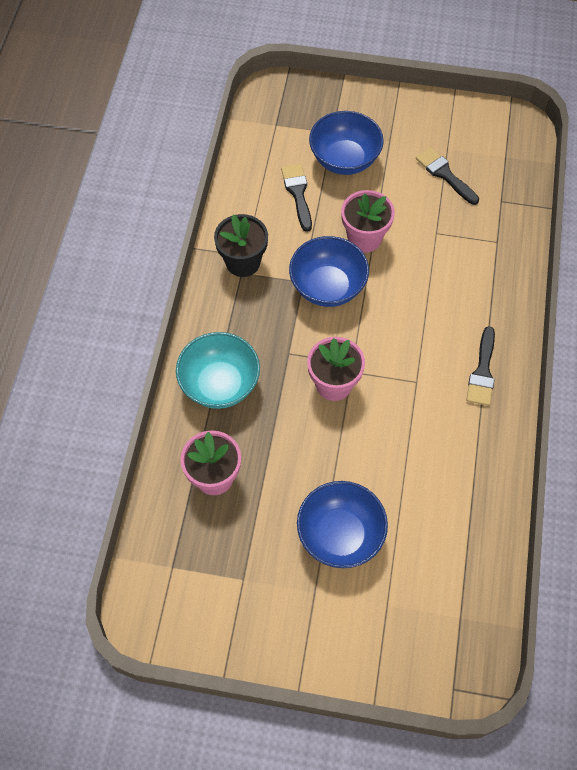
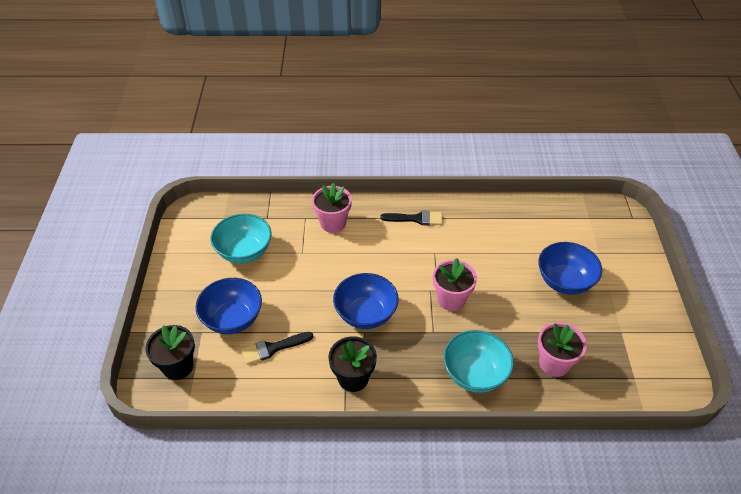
camera: 100 degrees left, 15 degrees down
(292, 112) = (178, 366): none -> black flower pot
(364, 238) = (314, 296): pink flower pot -> pink flower pot (333, 223)
(444, 174) = (244, 252): black brush -> turquoise bowl

